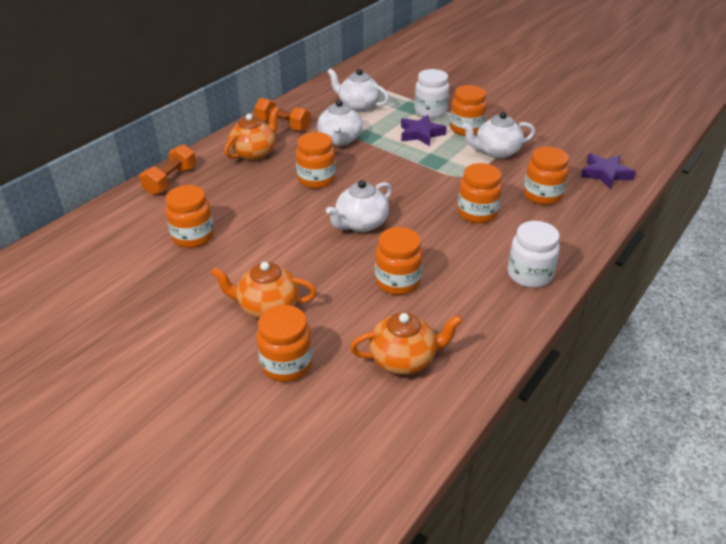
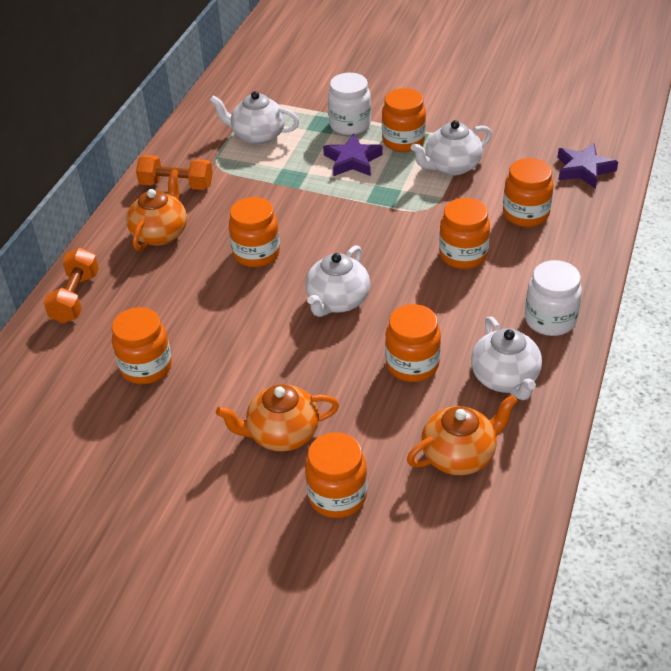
camera: 15 degrees left, 5 degrees up
(340, 140) = (258, 191): white teapot -> white teapot (505, 379)

